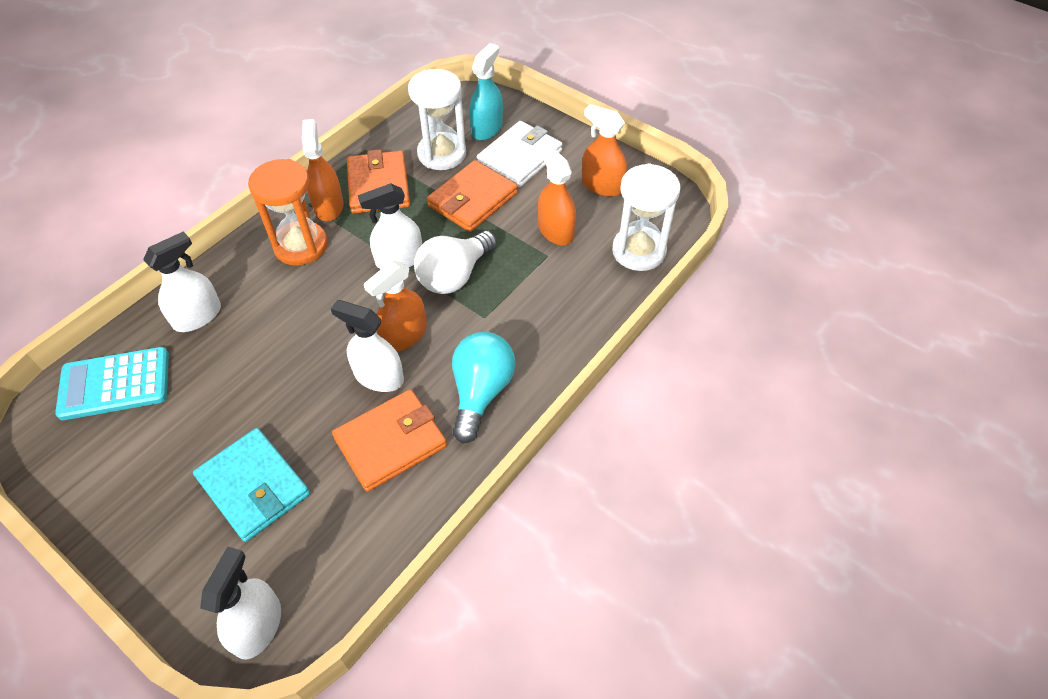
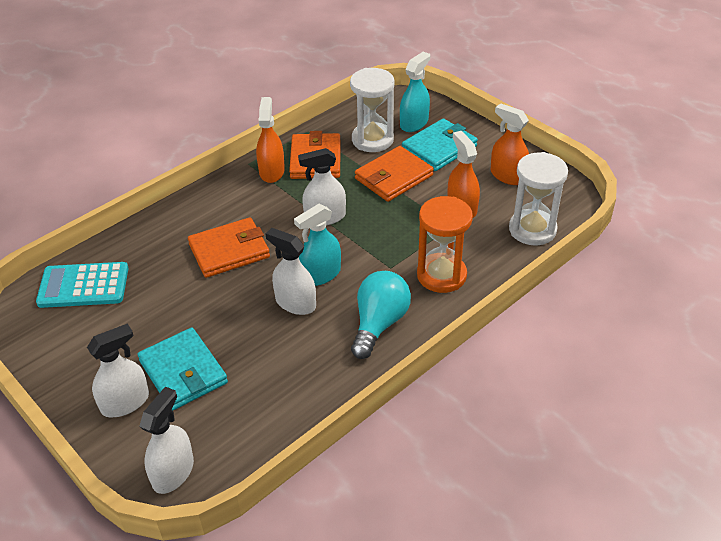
camera: 10 degrees right, 10 degrees down
(197, 316) = (154, 243): white spray bottle -> white spray bottle (125, 402)
(301, 246) = (245, 199): orange hourglass -> orange hourglass (441, 275)
(390, 442) = (298, 352): orange wallet -> orange wallet (229, 251)
(404, 335) = (321, 274): orange spray bottle -> turquoise spray bottle
(454, 275) = (369, 233): white light bulb -> none
(520, 158) = (439, 148): white wallet -> turquoise wallet

